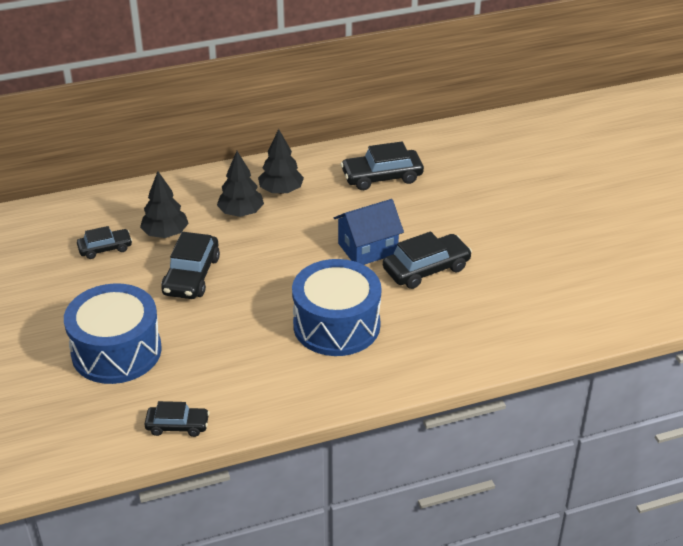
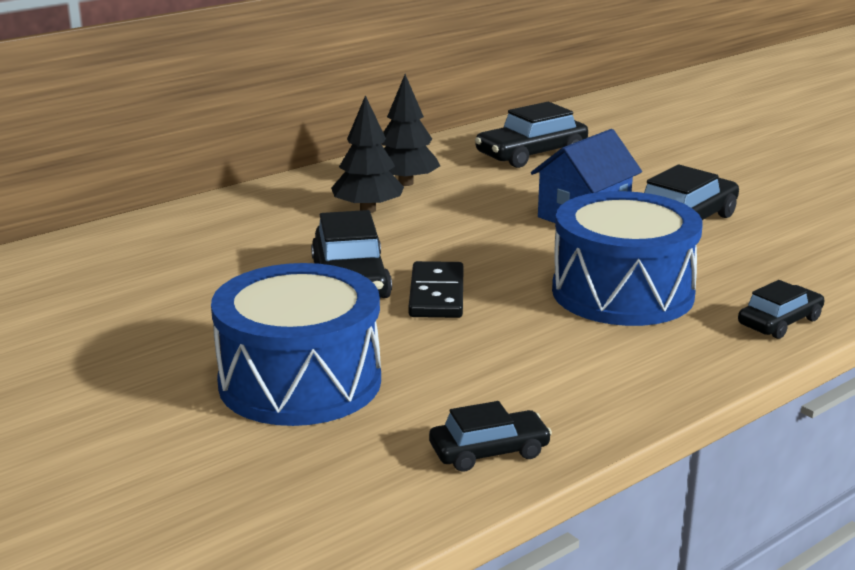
camera: 20 degrees left, 15 degrees down
(105, 248) = (184, 274): black car -> black car (780, 322)
(165, 234) = (270, 245): black tree -> none
(230, 300) = (437, 294): none -> black domino

